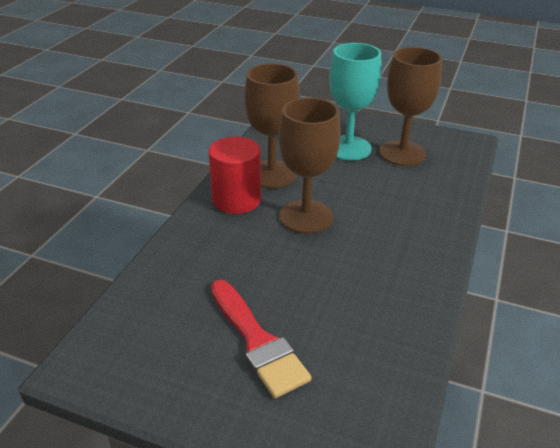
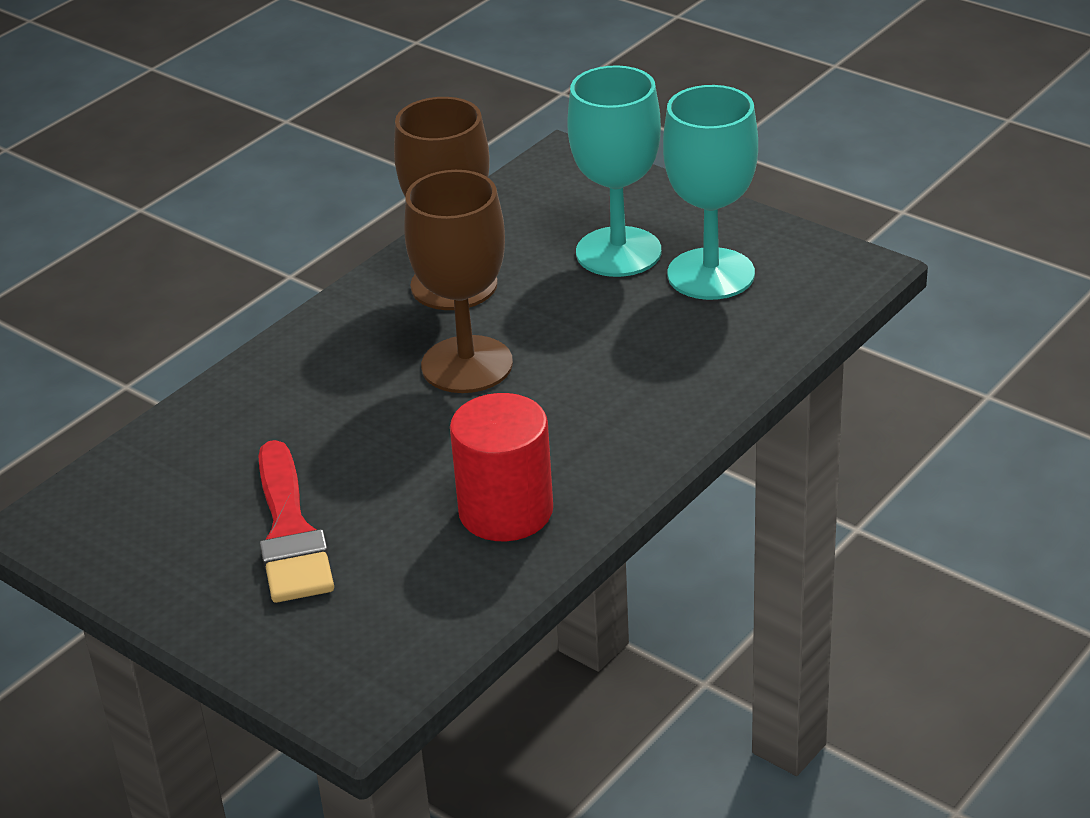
camera: 20 degrees right, 0 degrees up
(236, 200) = (371, 322): red cylinder -> red cylinder (506, 511)
(402, 153) = (711, 274): brown goblet -> turquoise goblet

